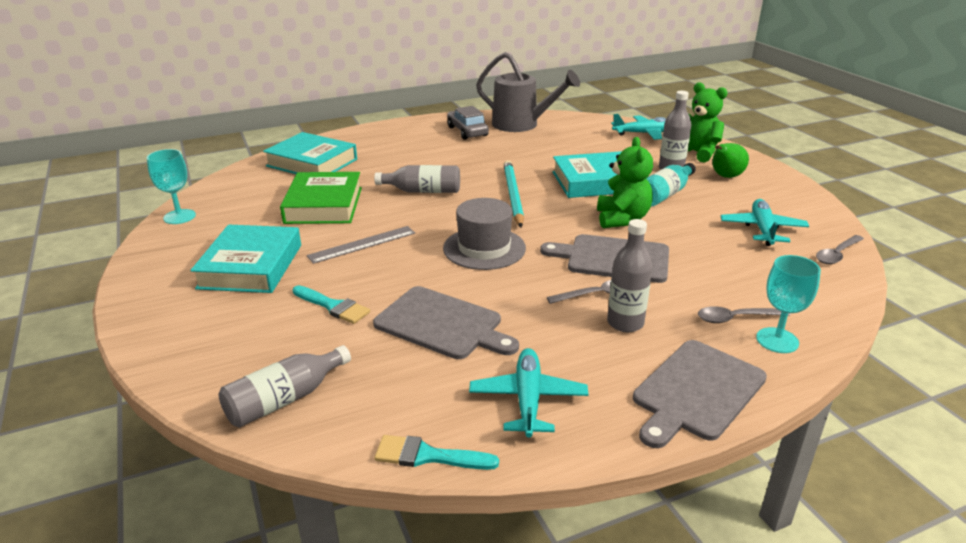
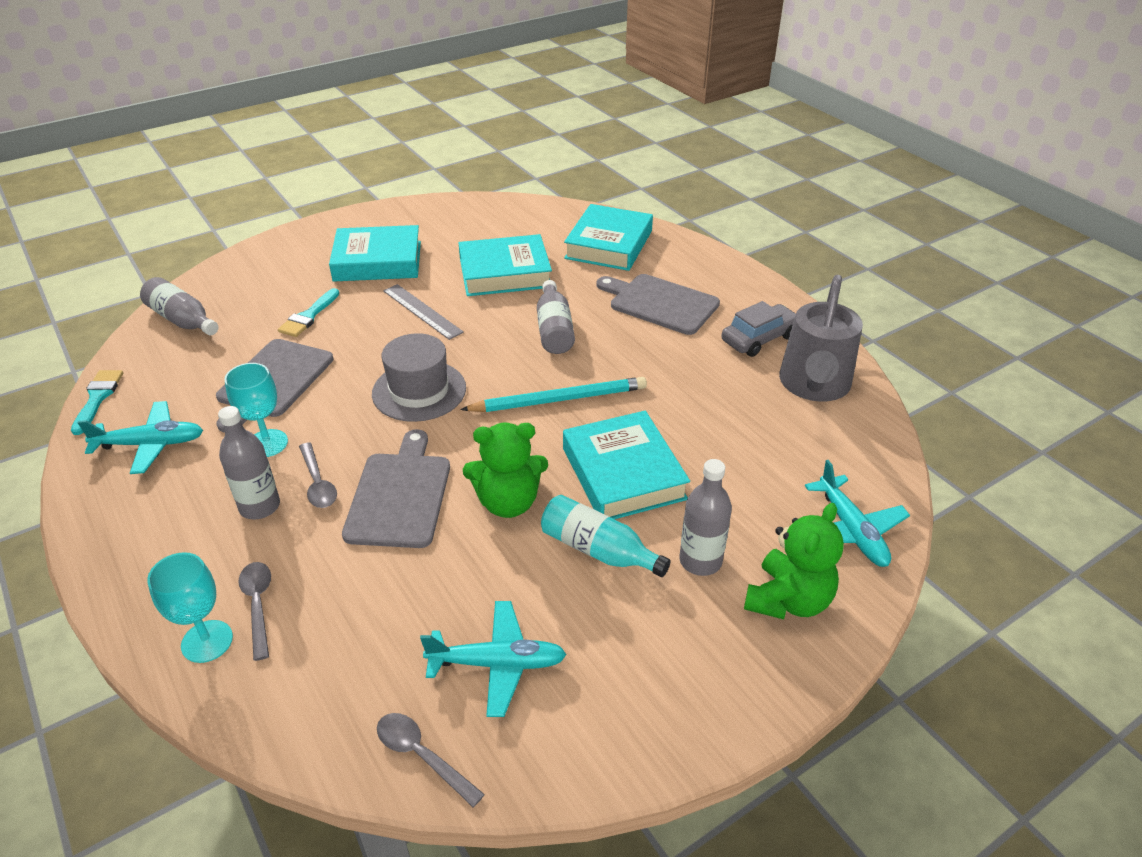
camera: 80 degrees right, 10 degrees up
(179, 217) = (466, 205): turquoise goblet -> turquoise goblet (267, 443)
(323, 205) = (505, 273): green book -> turquoise book
(696, 392) = (132, 560): grey cutting board -> grey cutting board (660, 303)
(725, 177) = (692, 634): green pear -> none

